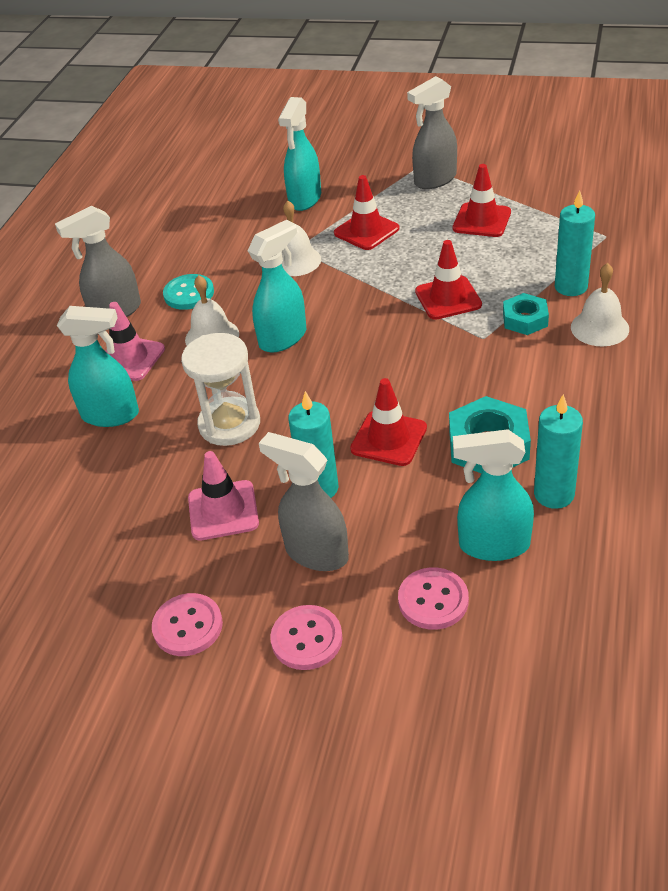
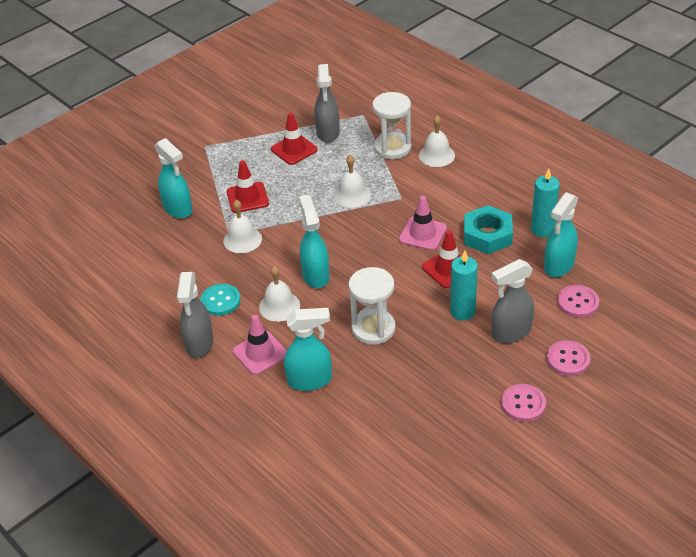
camera: 60 degrees left, 0 degrees up
(111, 415) = (310, 380): turquoise spray bottle -> turquoise spray bottle turned 45 degrees clockwise
(223, 510) = (445, 358): pink traffic cone -> pink traffic cone (422, 234)
(434, 180) = (229, 148): grey spray bottle -> grey spray bottle (328, 133)
(448, 298) = (352, 195): red traffic cone -> white bell
(525, 319) = (402, 176): turquoise nut -> none
(571, 287) = (392, 148): turquoise candle -> white hourglass

